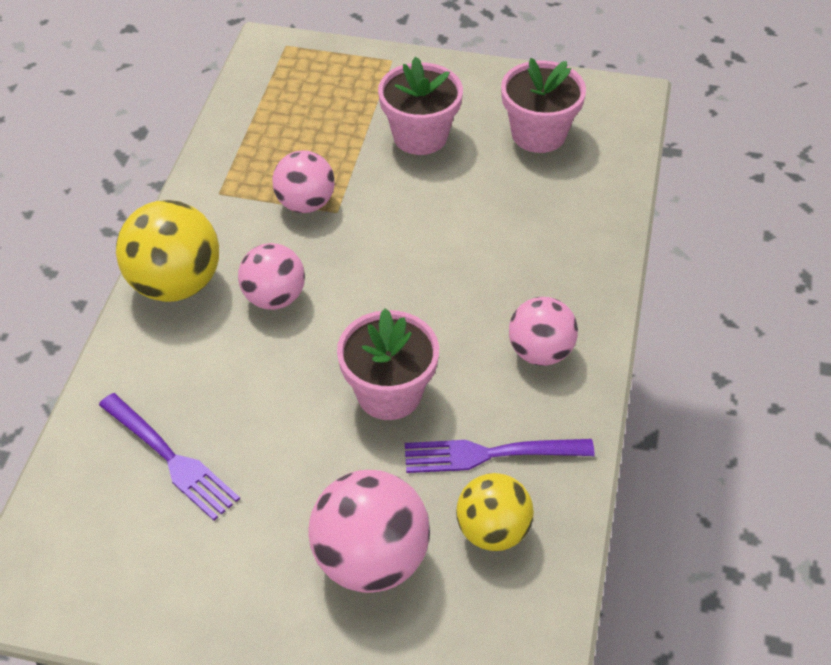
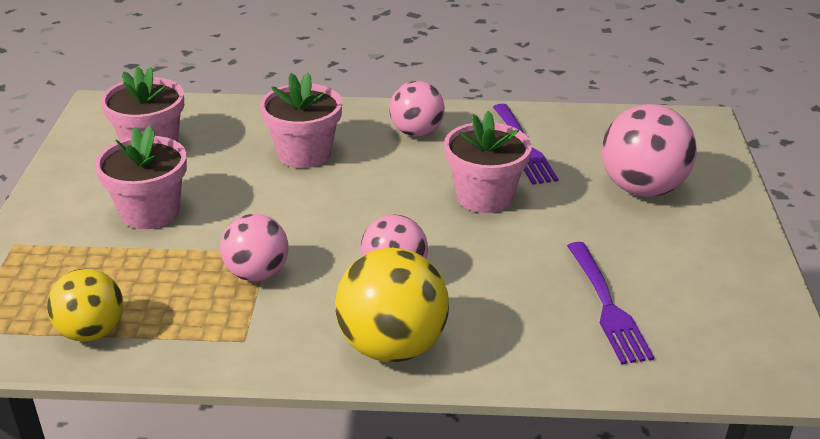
camera: 100 degrees left, 15 degrees down
(170, 458) = (607, 306): purple fork -> purple fork turned 135 degrees clockwise
(493, 531) = (588, 141): yellow ball -> yellow ball (92, 332)
(507, 248) = (304, 153): none -> pink flower pot

